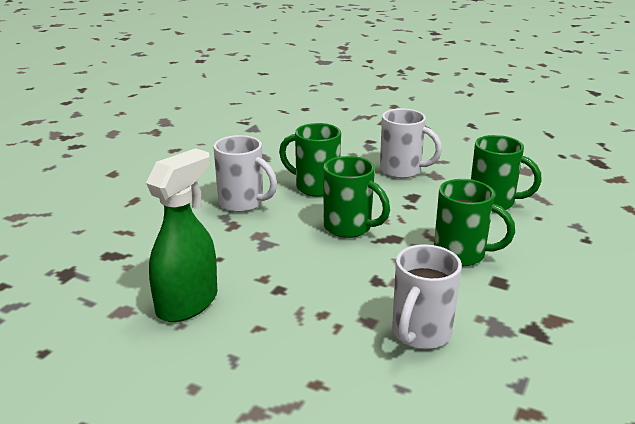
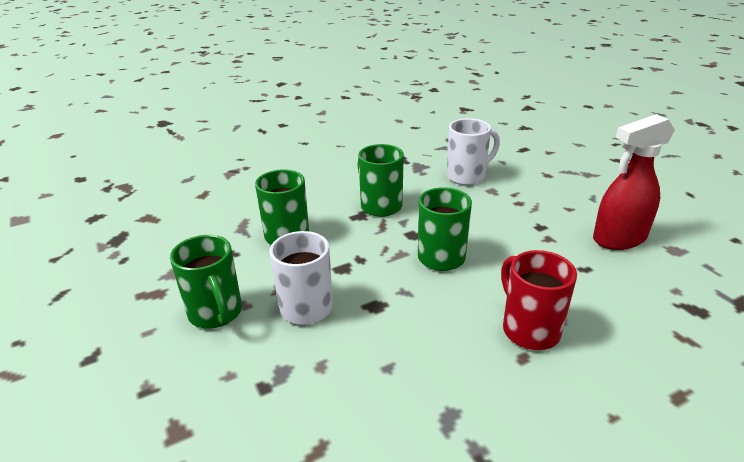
camera: 145 degrees left, 5 degrees up
(188, 303) = (619, 239): green spray bottle -> red spray bottle
(242, 203) = (529, 329): white mug -> red mug
(315, 187) = (427, 321): green mug -> green mug (216, 314)

